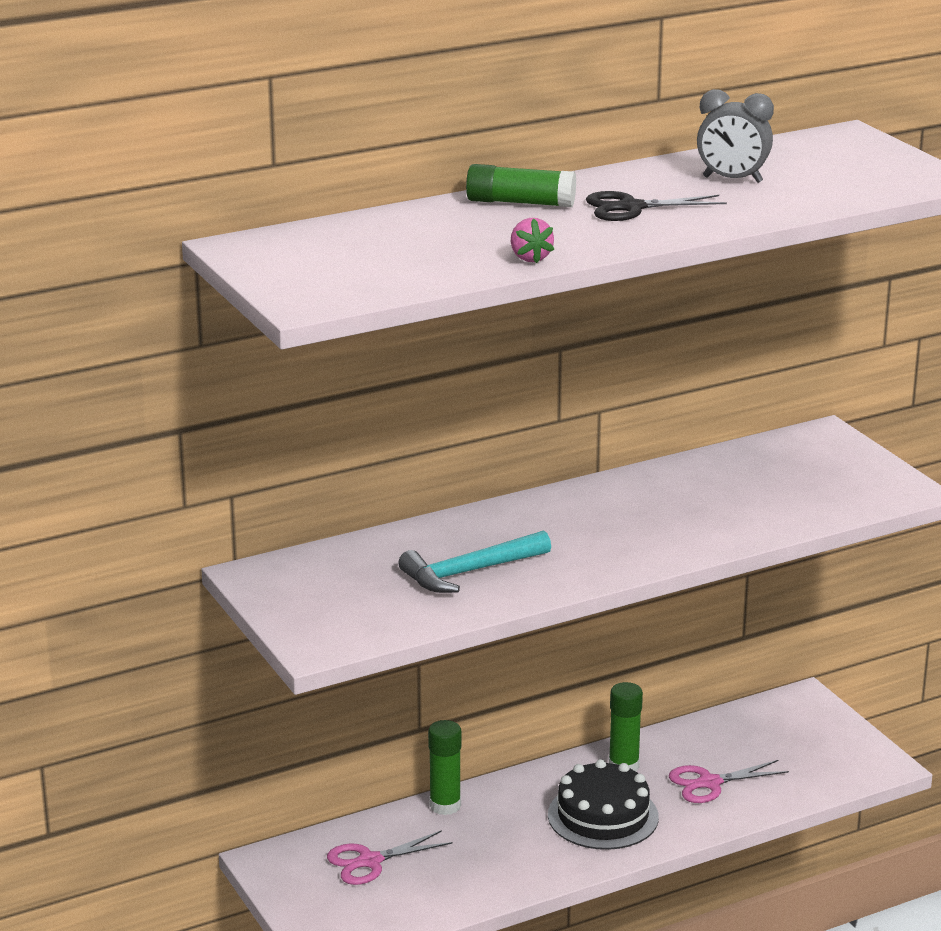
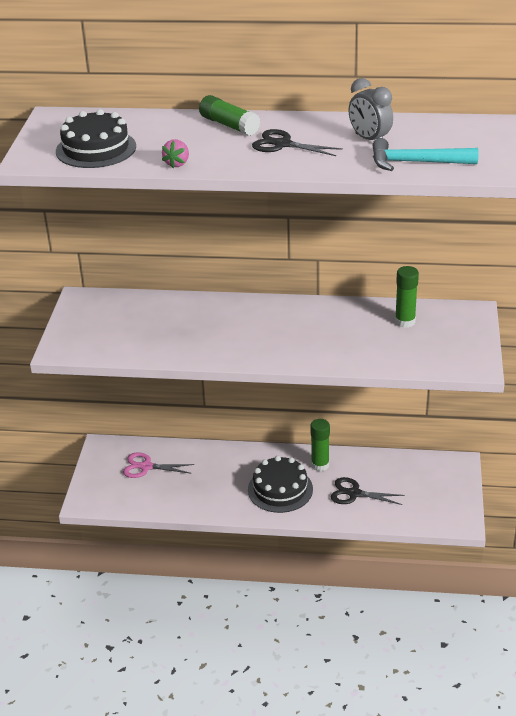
camera: 35 degrees right, 10 degrees up
(380, 267) = (96, 149): none -> black cake
(445, 806) = (210, 451): green glue stick -> green glue stick (405, 321)
(469, 572) = (178, 333): turquoise hammer -> turquoise hammer (416, 162)
(709, 783) = (354, 493): pink scissors -> black scissors

